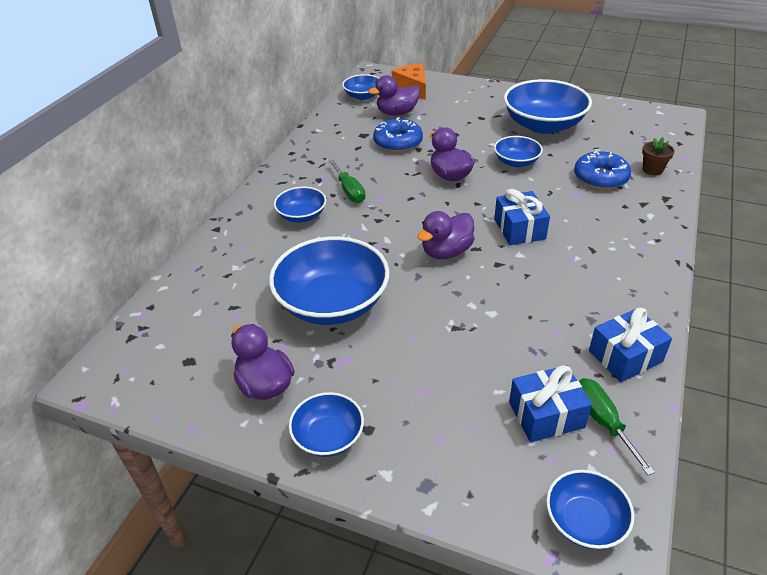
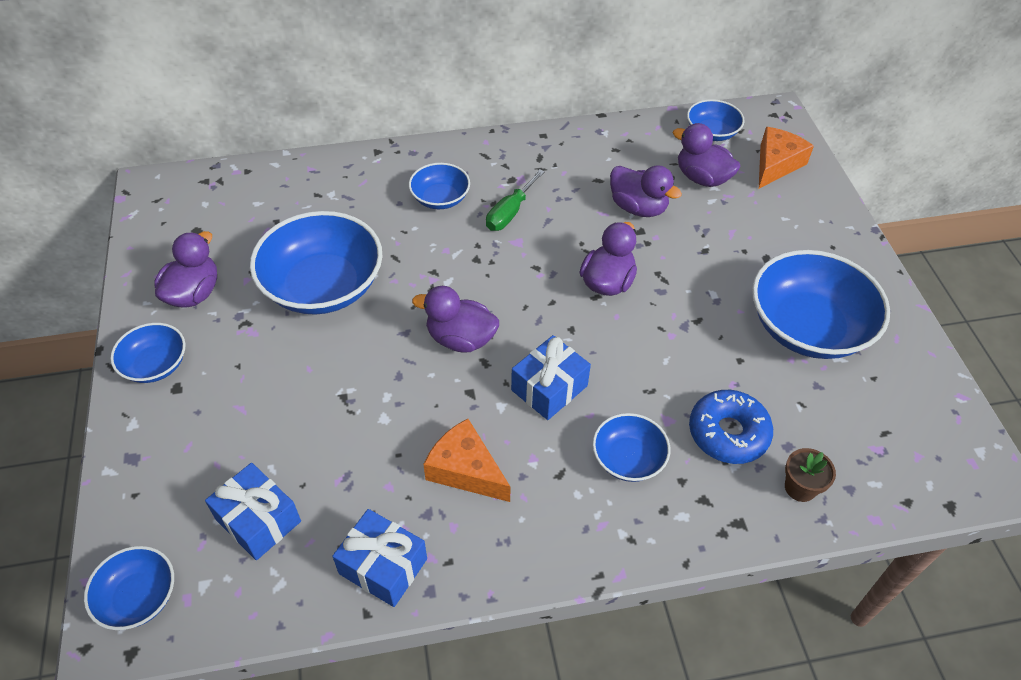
camera: 55 degrees right, 10 degrees up
(398, 142) = (638, 207): blue donut -> purple duck
(516, 162) = (691, 332): blue bowl -> blue bowl (628, 459)
(564, 288) = (465, 470): none -> orange cheese
(602, 421) = (273, 574): green screwdriver -> none

